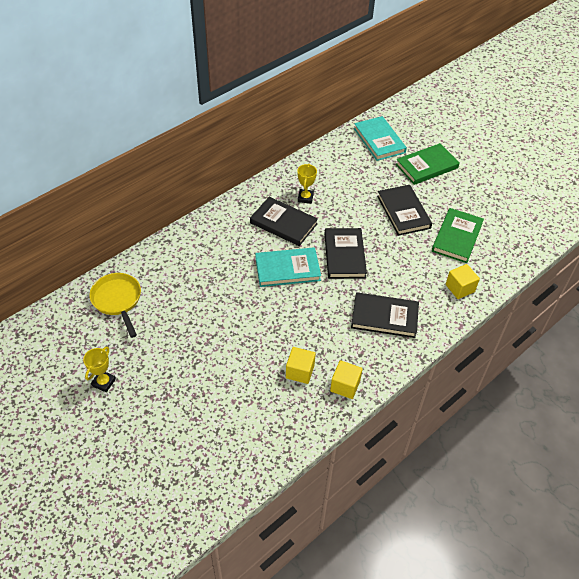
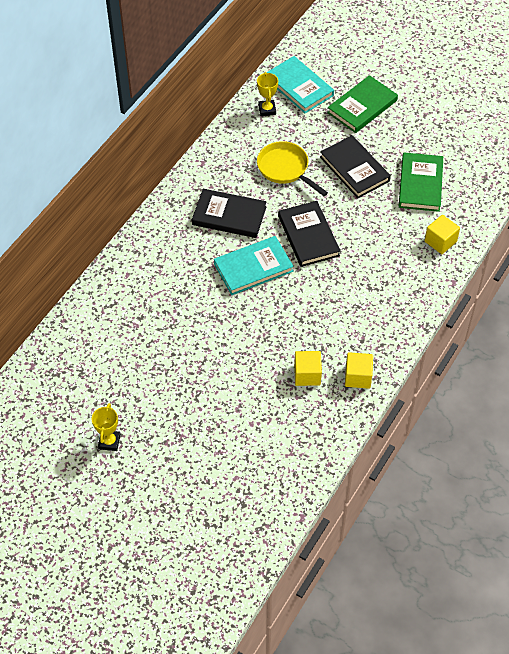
camera: 15 degrees left, 5 degrees up
(117, 300) = (84, 351): yellow pan -> yellow pan (285, 169)
(305, 198) = (242, 179): yellow trophy -> yellow trophy (267, 109)
(384, 317) = (373, 294): black book -> none

